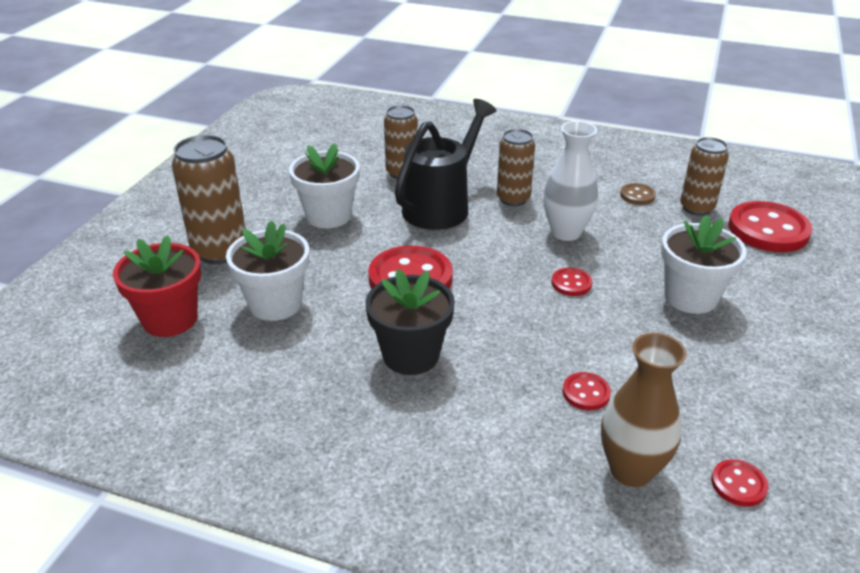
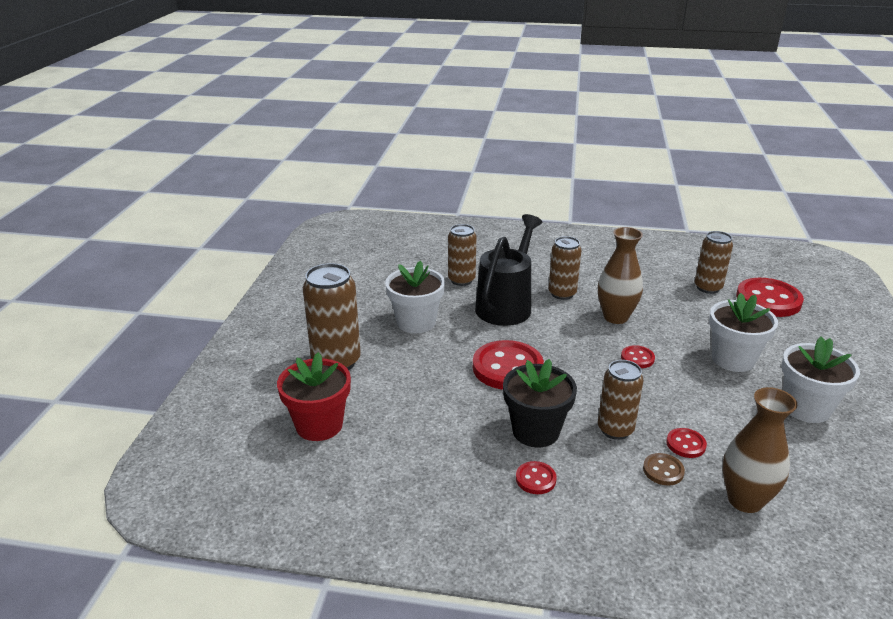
camera: 10 degrees left, 5 degrees down
(275, 304) = (404, 401): white flower pot -> white flower pot (806, 408)
(507, 365) = (615, 429): none -> brown can
(566, 232) = (615, 317): white vase -> brown vase
(637, 195) = (658, 282): brown button -> brown button (663, 470)
(738, 484) = (827, 500): red button -> red button (535, 479)

